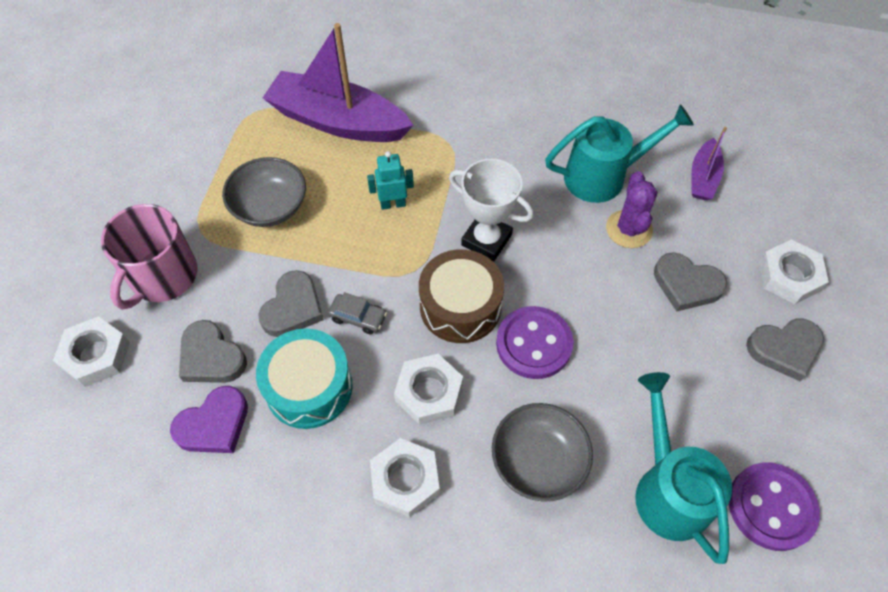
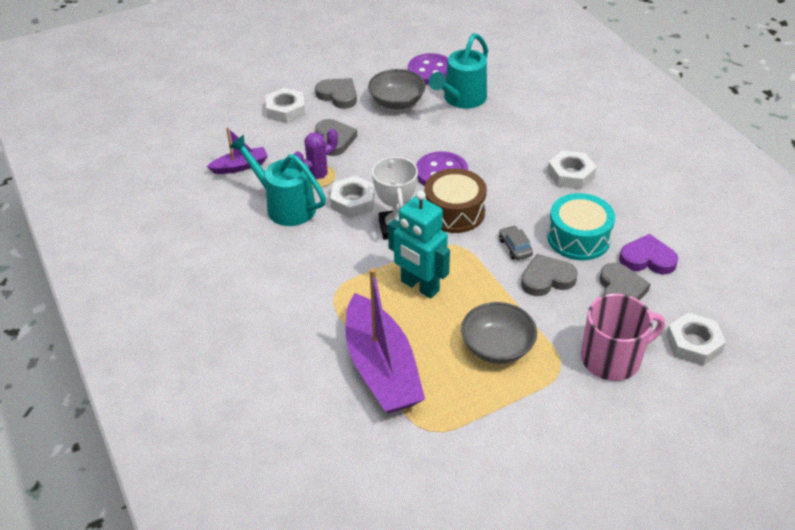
camera: 130 degrees left, 15 degrees down
(393, 204) = (419, 286): turquoise robot -> turquoise robot, size x1.81
(429, 392) = (519, 193): white nut -> white nut (353, 201)
(538, 461) = (502, 140): grey bowl -> grey bowl (397, 102)

